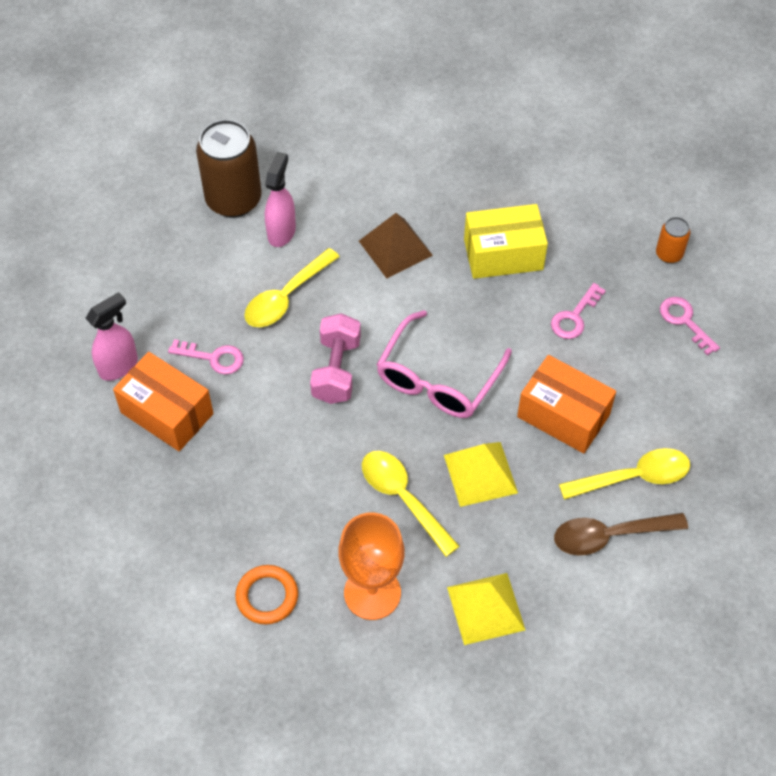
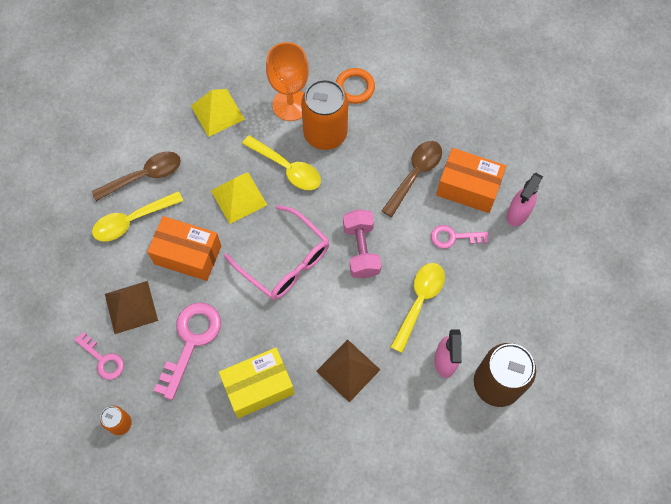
camera: 165 degrees right, 10 degrees up
(230, 447) = (415, 175): none -> brown spoon
(334, 535) = (325, 133): none -> orange can
(438, 379) = (285, 261): pink glasses -> pink glasses turned 120 degrees clockwise
(574, 317) = (191, 341): pink key -> pink key, size x1.69
(645, 371) = (131, 307): none -> brown pyramid

